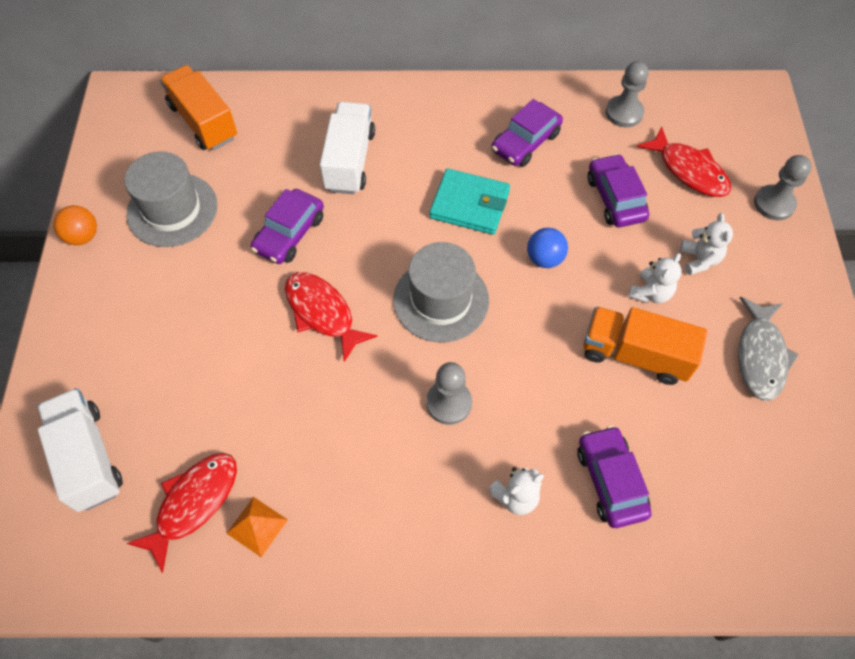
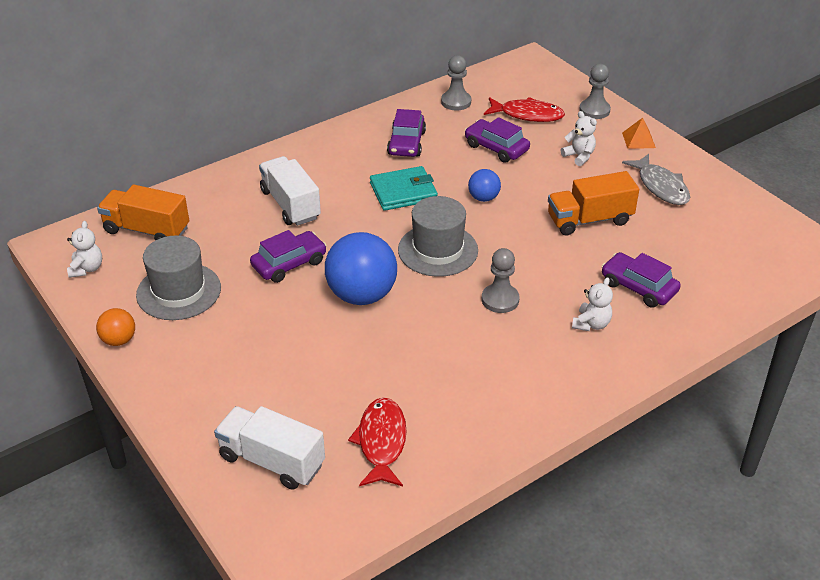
camera: 35 degrees left, 20 degrees down
(257, 526) = (440, 429): orange pyramid -> orange pyramid (638, 140)
(289, 234) = (289, 264): purple car -> purple car turned 120 degrees counterclockwise
(322, 313) = (362, 295): red fish -> blue ball
(650, 293) = (567, 185): white teddy bear -> white teddy bear (87, 269)

